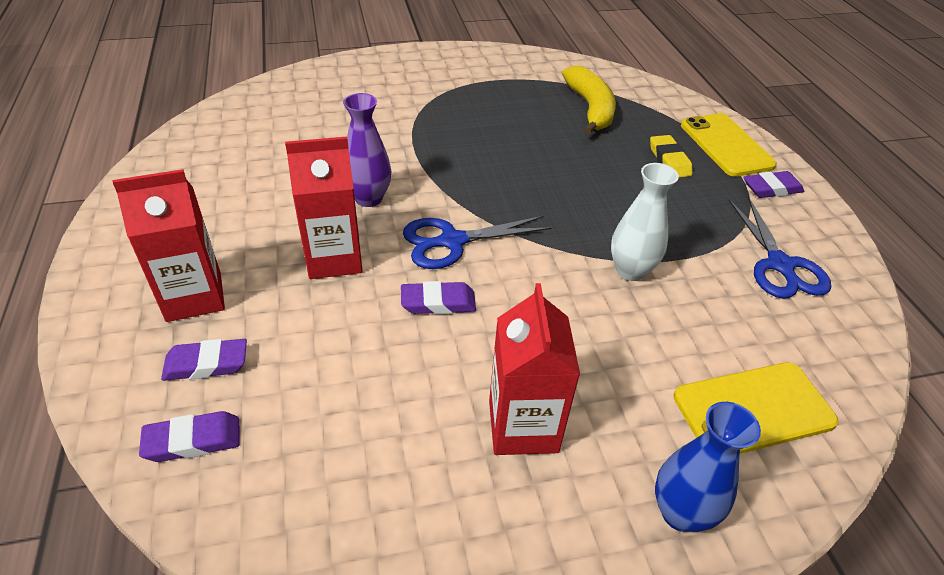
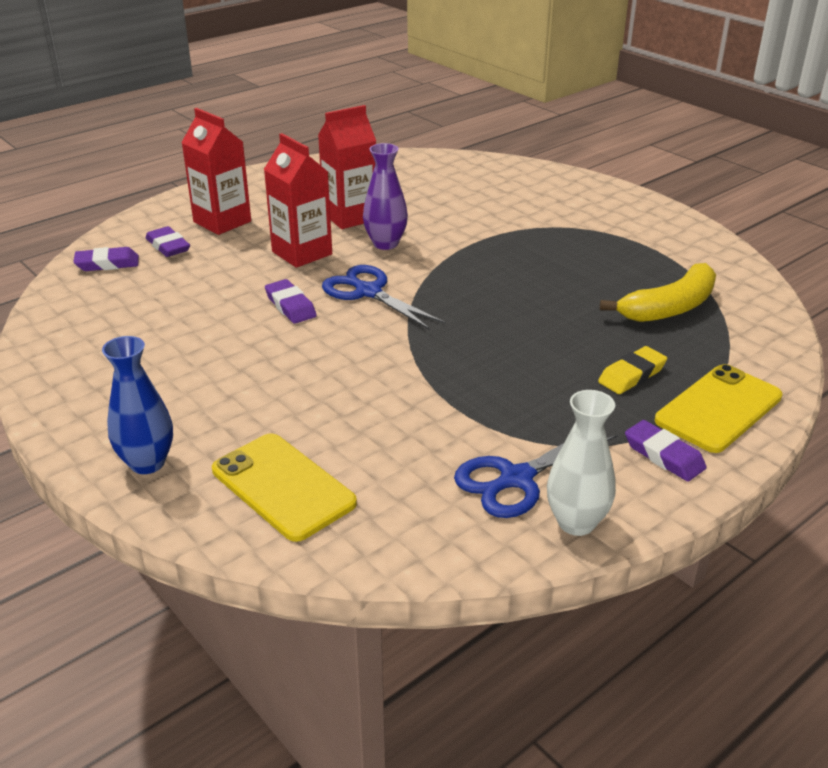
camera: 65 degrees right, 10 degrees down
(193, 440) = (107, 264): purple eraser -> purple eraser turned 60 degrees counterclockwise
(523, 426) = (189, 374): red carton -> red carton (350, 217)
(631, 270) = (415, 386): white vase -> white vase (576, 522)

